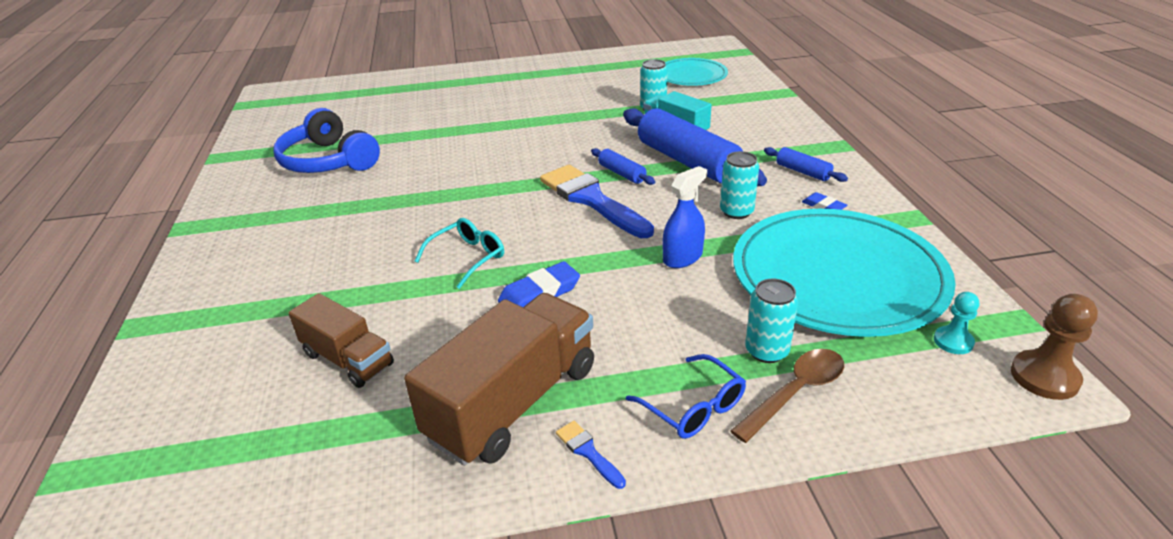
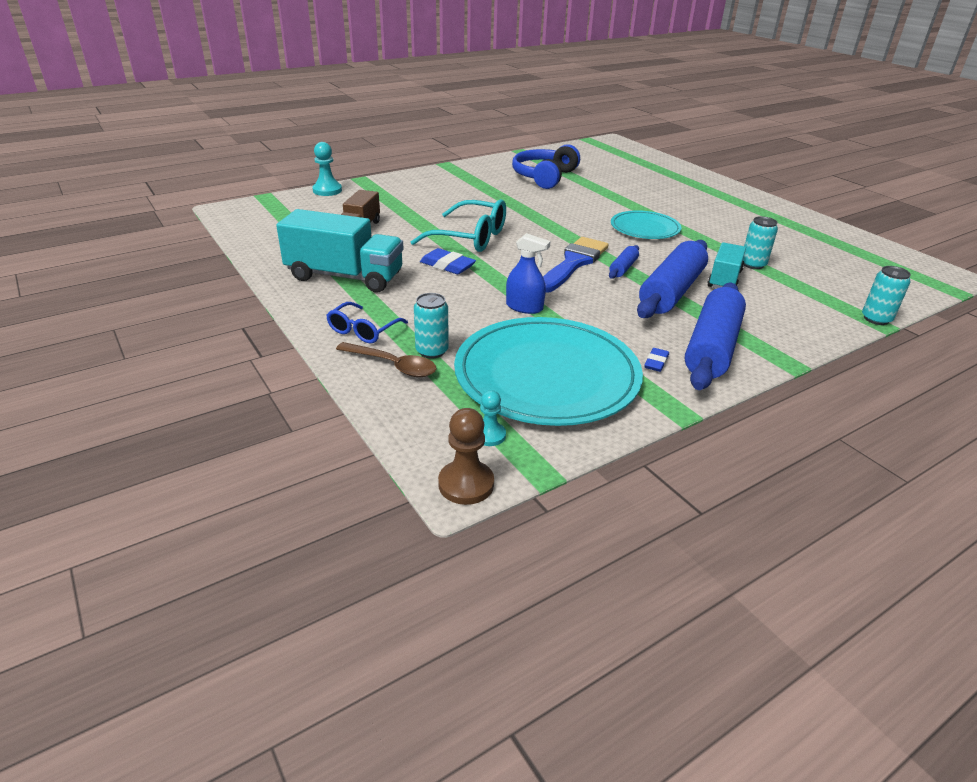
camera: 65 degrees right, 0 degrees up
(140, 376) = (327, 190): none -> turquoise pawn
(468, 257) = (470, 238): turquoise glasses -> turquoise glasses, size x1.70
(513, 402) = (345, 276): brown truck -> turquoise truck
(588, 452) = (314, 303): blue brush -> none
(691, 75) = (850, 272): turquoise plate -> turquoise plate (645, 228)
(736, 212) = (609, 322): turquoise can -> turquoise can (876, 319)
(803, 172) = (712, 348): blue rolling pin -> blue rolling pin, size x2.17

